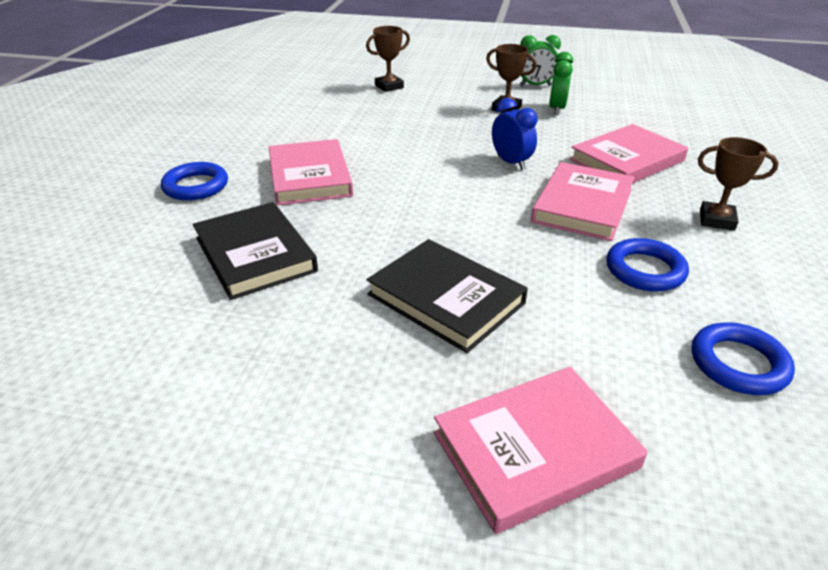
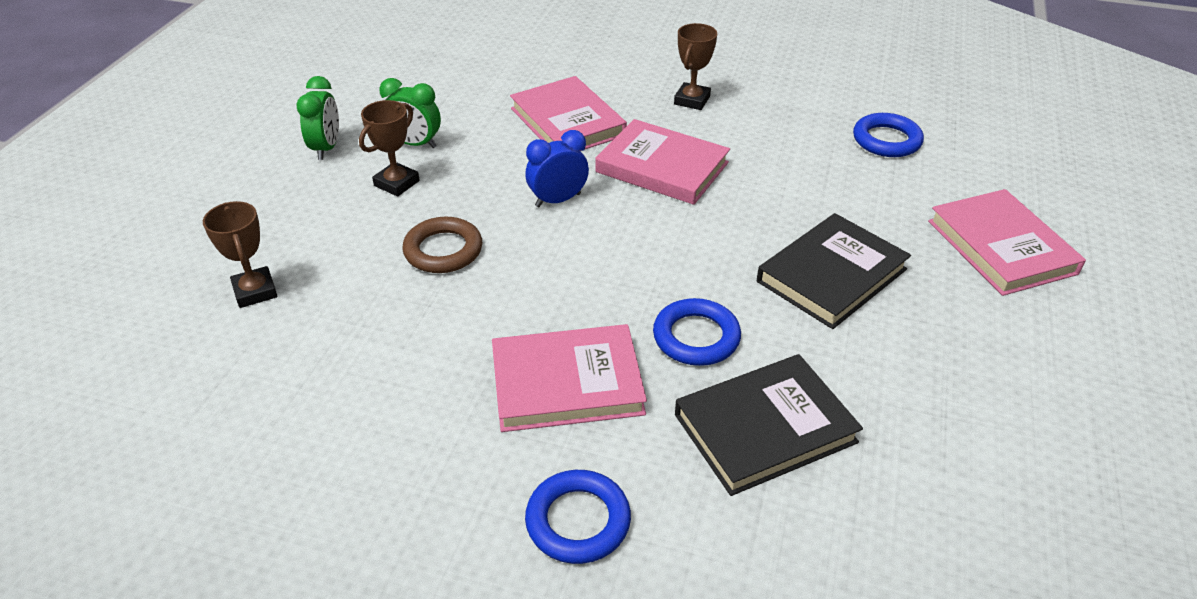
camera: 85 degrees left, 5 degrees up
(438, 129) = (443, 250): none -> brown ring
(645, 270) = (774, 154): blue ring -> blue ring (696, 337)

